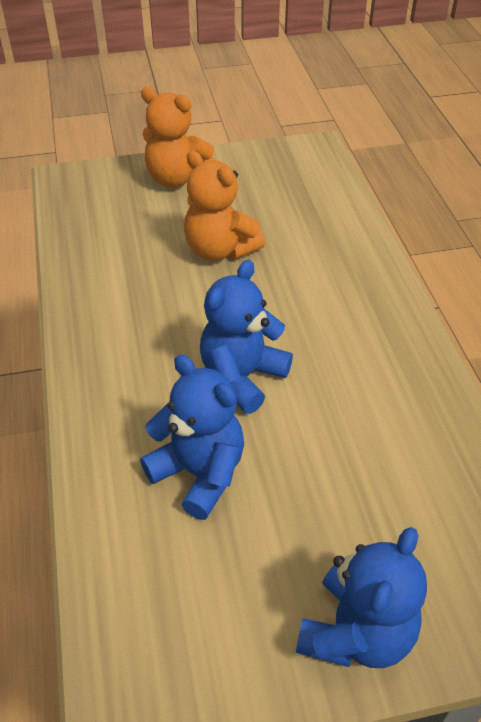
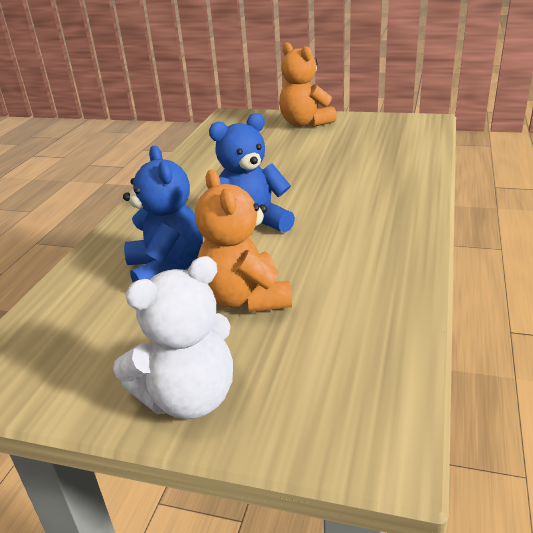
camera: 30 degrees right, 15 degrees down
(220, 250) = (301, 160): orange teddy bear -> orange teddy bear (245, 298)
(356, 632) = (189, 398): blue teddy bear -> white teddy bear

